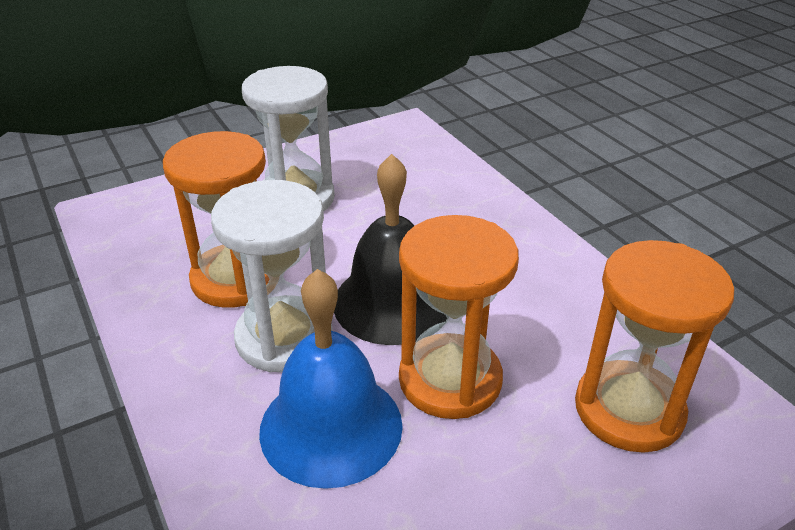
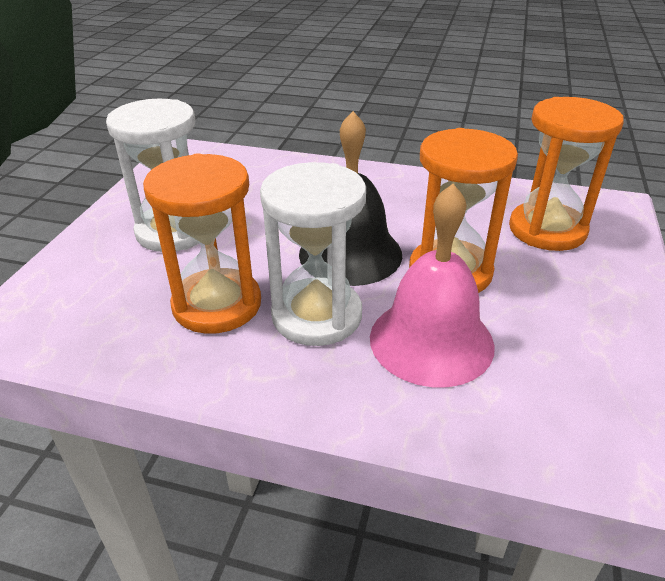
camera: 45 degrees left, 0 degrees up
(331, 426) = (431, 340): blue bell -> pink bell

